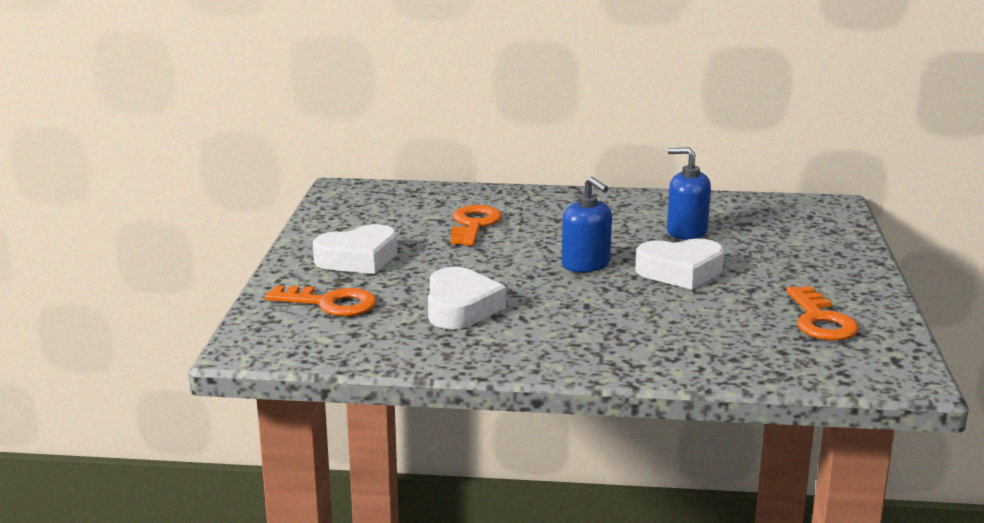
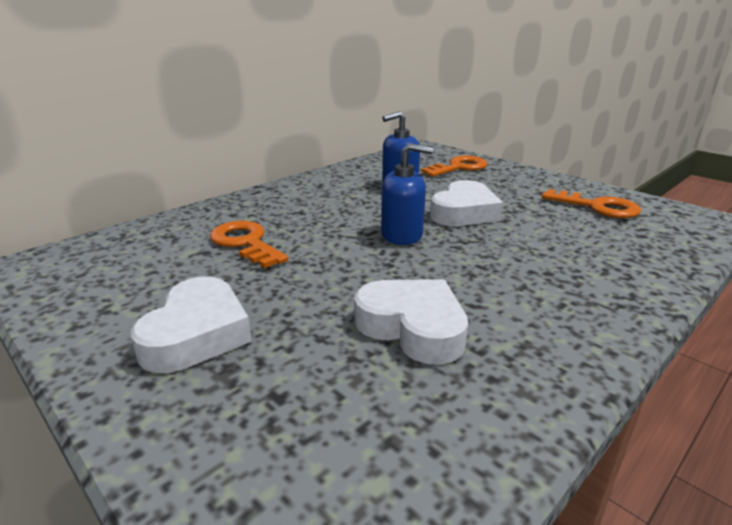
camera: 50 degrees left, 5 degrees up
(330, 303) = (277, 417): orange key -> orange key (459, 167)

